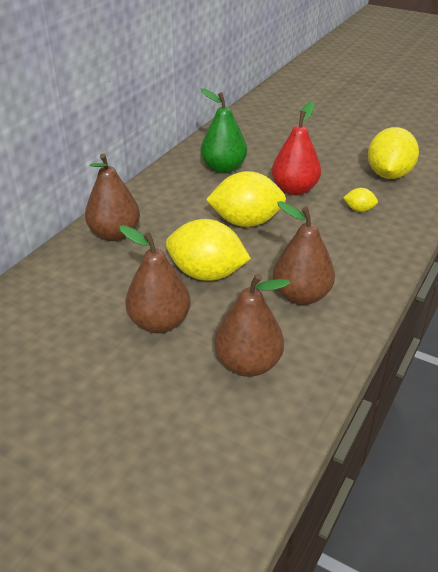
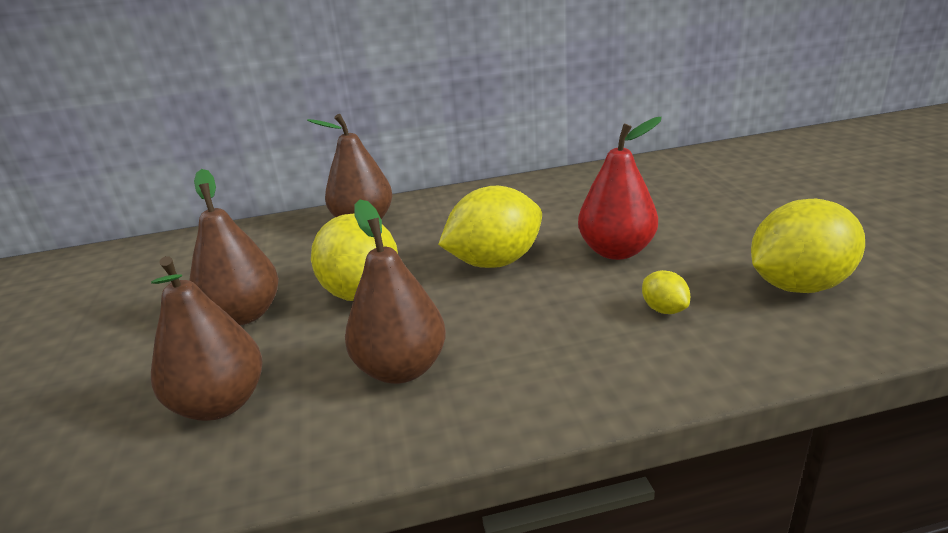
camera: 50 degrees right, 10 degrees down
(223, 168) = (573, 201): green pear -> none
(246, 222) = (495, 262): yellow lemon -> yellow lemon turned 75 degrees counterclockwise

